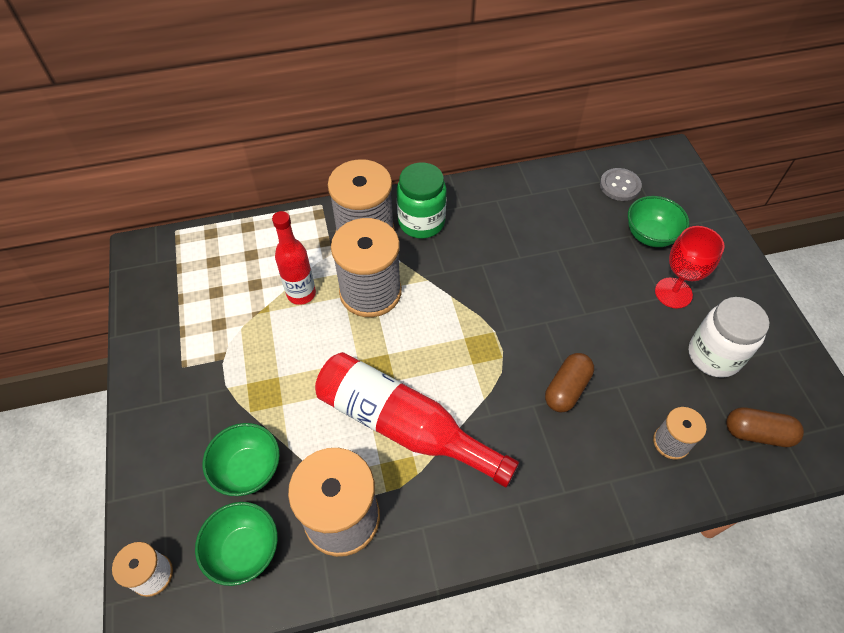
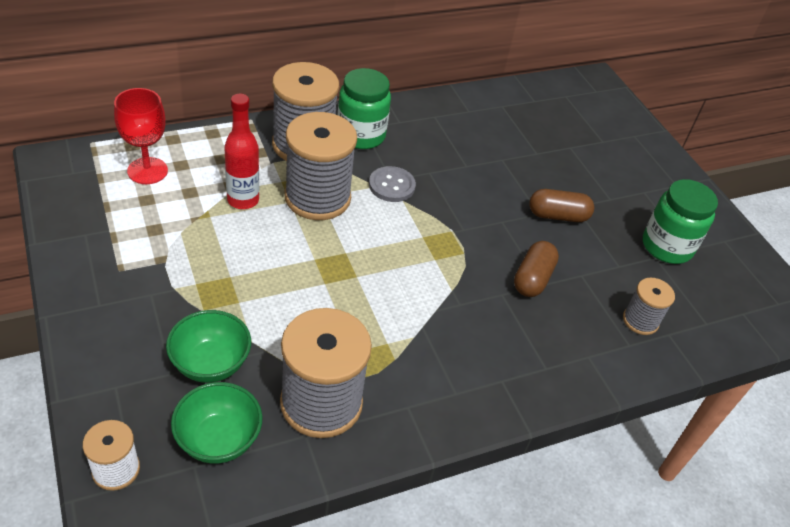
camera: 15 degrees left, 10 degrees down
(404, 426) = (373, 317): red bottle -> none
(620, 185) = (553, 105): grey button -> grey button (392, 185)
(650, 235) = (590, 147): green bowl -> none
(673, 293) = (620, 195): red goblet -> red goblet (147, 171)
(714, 355) = (666, 246): white jar -> green jar
(757, 433) = (718, 310): brown capsule -> brown capsule (557, 216)

